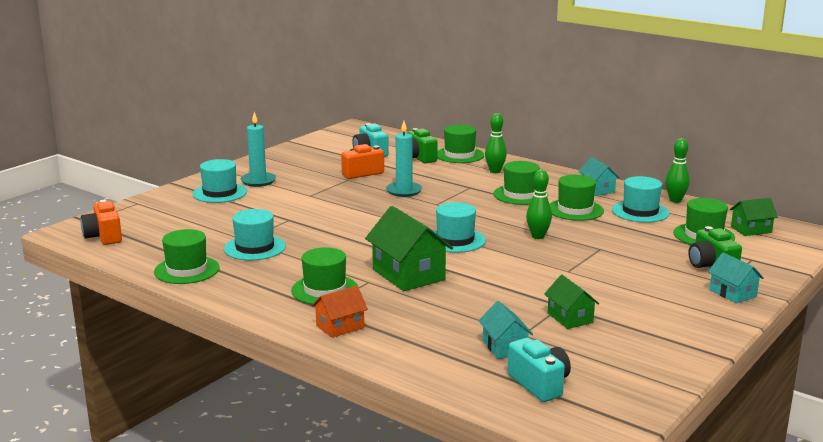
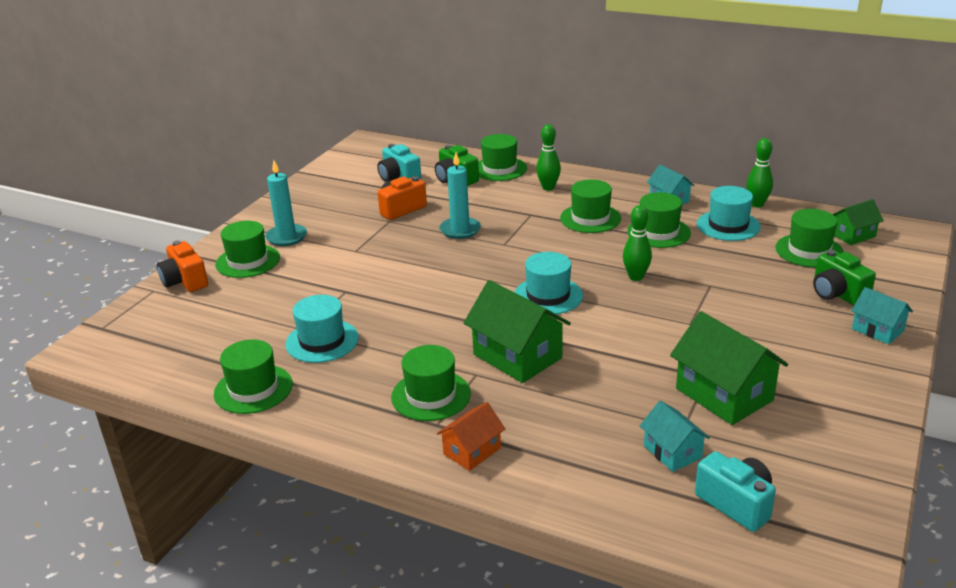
camera: 10 degrees left, 10 degrees up
(104, 236) = (131, 350): orange camera -> orange camera (185, 281)
(220, 193) = (248, 261): turquoise hat -> green hat
(570, 318) = (724, 394): green house -> green house, size x1.75

